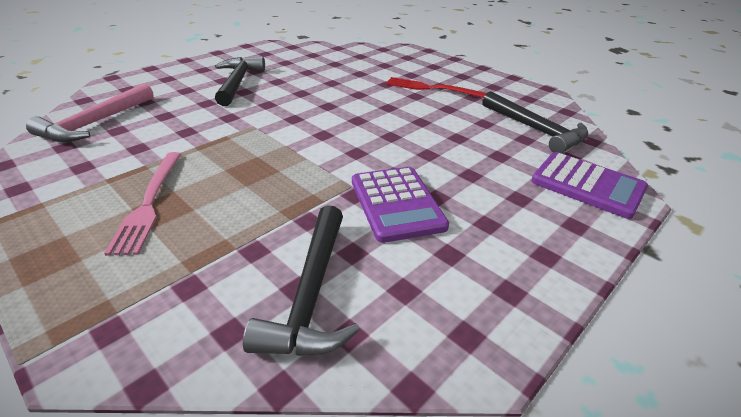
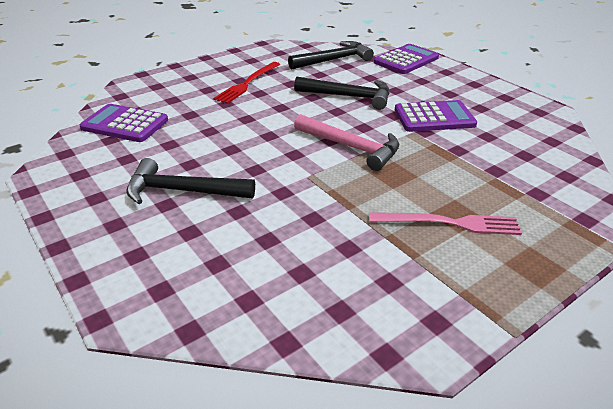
camera: 80 degrees left, 0 degrees up
(95, 123) = (279, 296): pink hammer -> pink hammer (351, 147)
(311, 294) = (529, 150): black hammer -> black hammer (349, 96)
(336, 55) = (125, 124): none -> purple calculator

